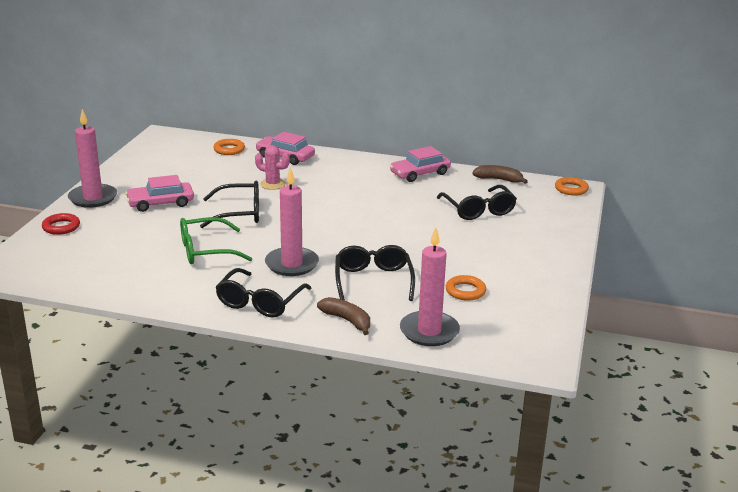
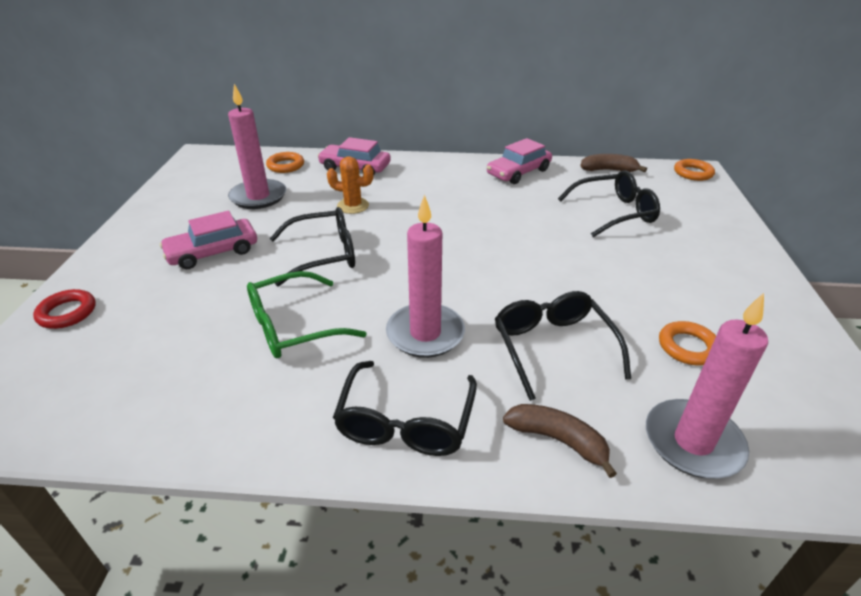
camera: 10 degrees left, 10 degrees up
(93, 198) = (115, 255): pink candle -> pink candle (258, 197)
(272, 184) = (353, 206): pink cactus -> orange cactus
(478, 210) = (614, 212): black glasses -> black glasses turned 75 degrees counterclockwise

